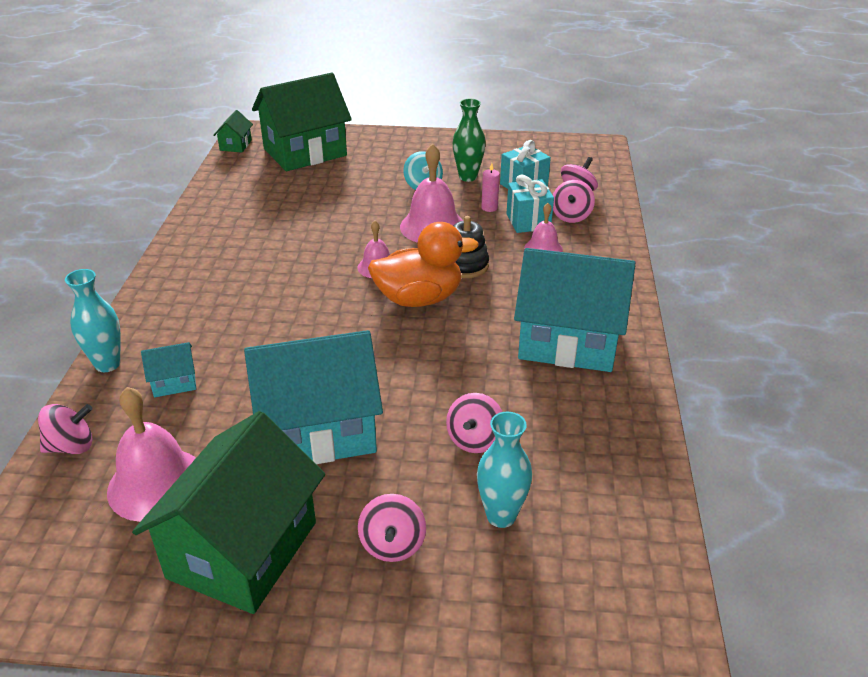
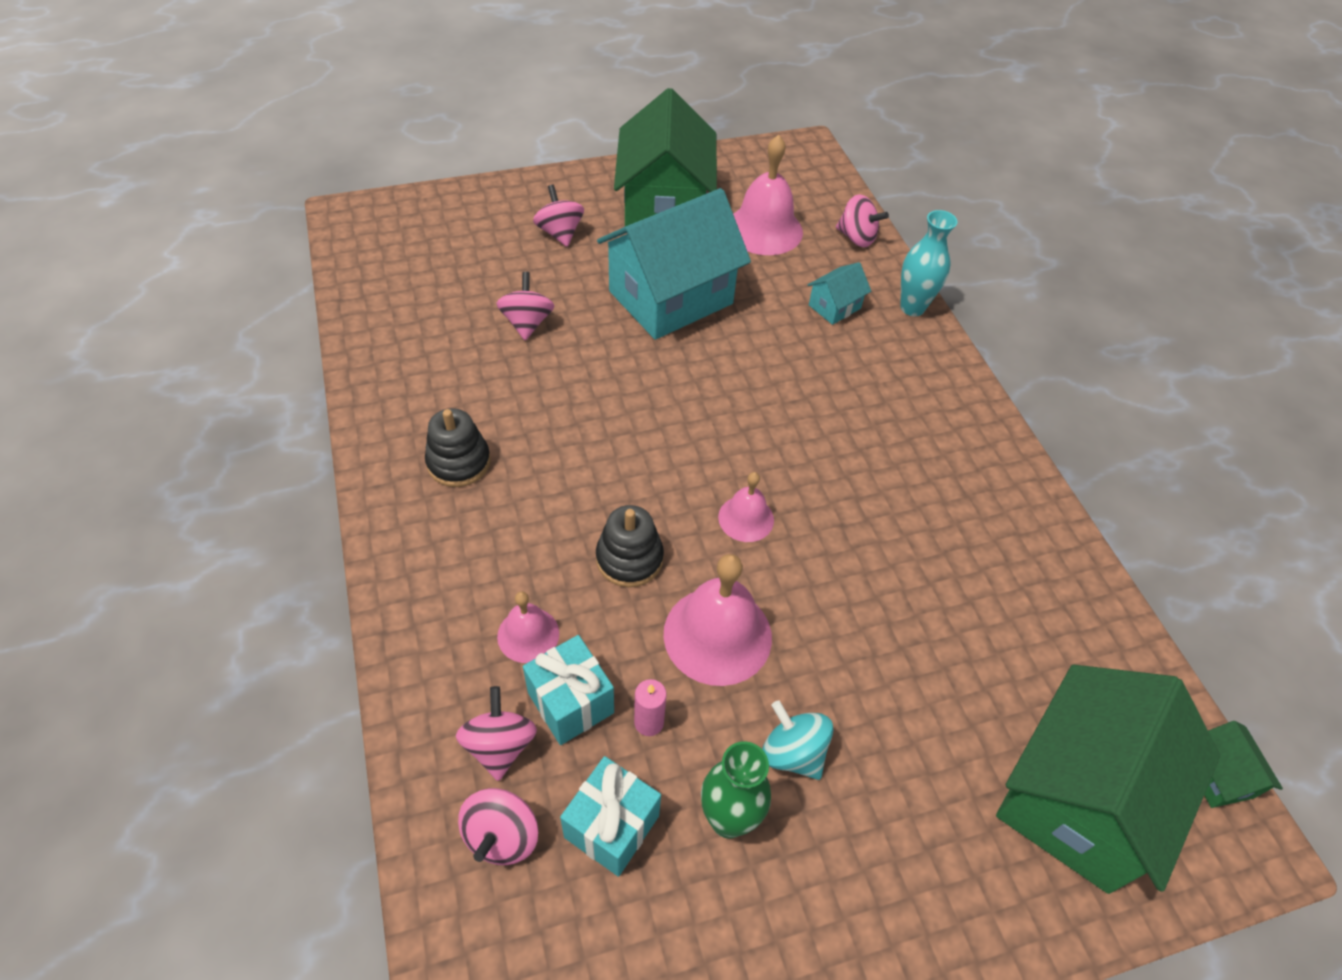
camera: 155 degrees right, 15 degrees up
(71, 446) = (856, 238): pink spinning top -> pink spinning top turned 105 degrees counterclockwise
(419, 299) = (662, 478): orange duck -> none
(501, 516) = (484, 269): turquoise vase -> none
(568, 341) = (459, 462): turquoise house -> black stacking toy

